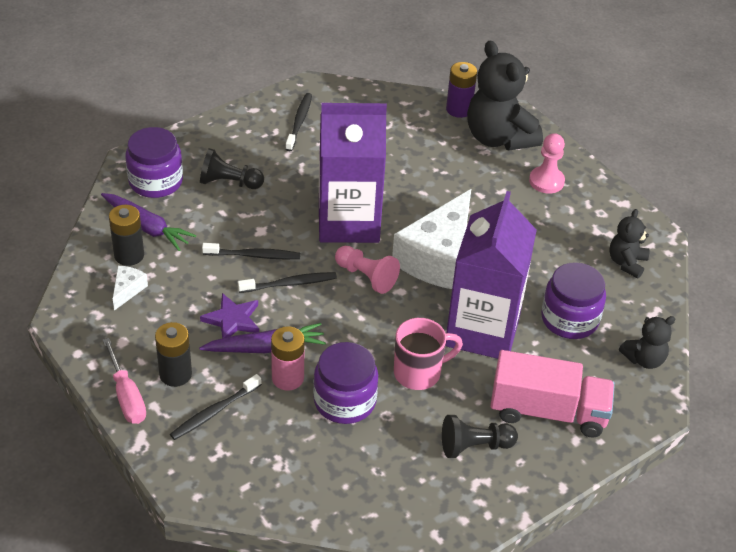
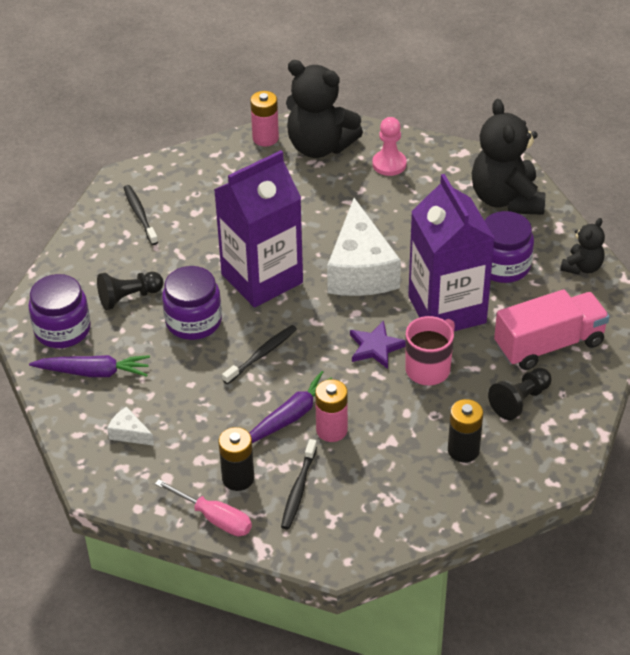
camera: 30 degrees left, 0 degrees up
(127, 290) = (129, 433): white cheese -> white cheese turned 45 degrees counterclockwise
(129, 255) = (101, 404): black battery -> black battery (463, 450)
(232, 320) = (242, 409): purple star -> purple star (376, 347)
(253, 255) = (209, 347): black toothbrush -> none
(344, 401) = (392, 422): purple jar -> purple jar (193, 321)
(366, 277) = (318, 316): pink pawn -> none
(459, 109) = (265, 138): purple battery -> pink battery
(626, 263) = (506, 199): black teddy bear -> black teddy bear, size x1.92

